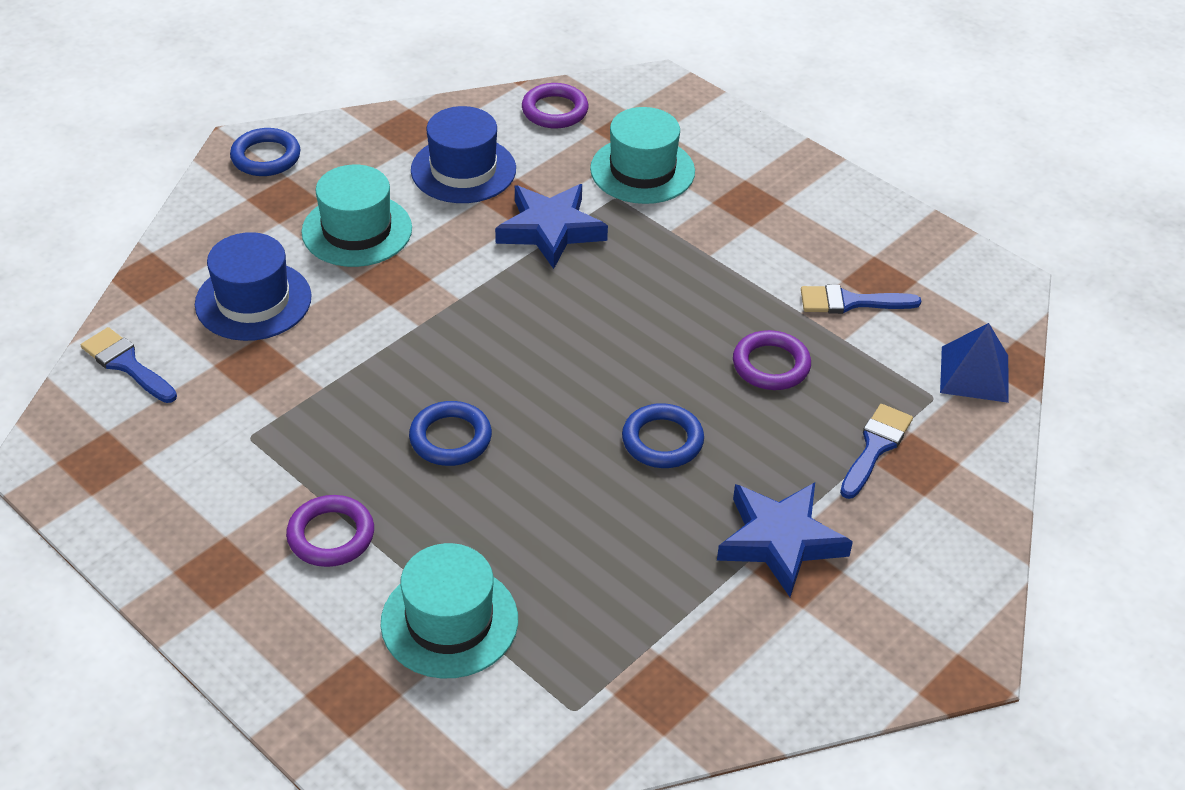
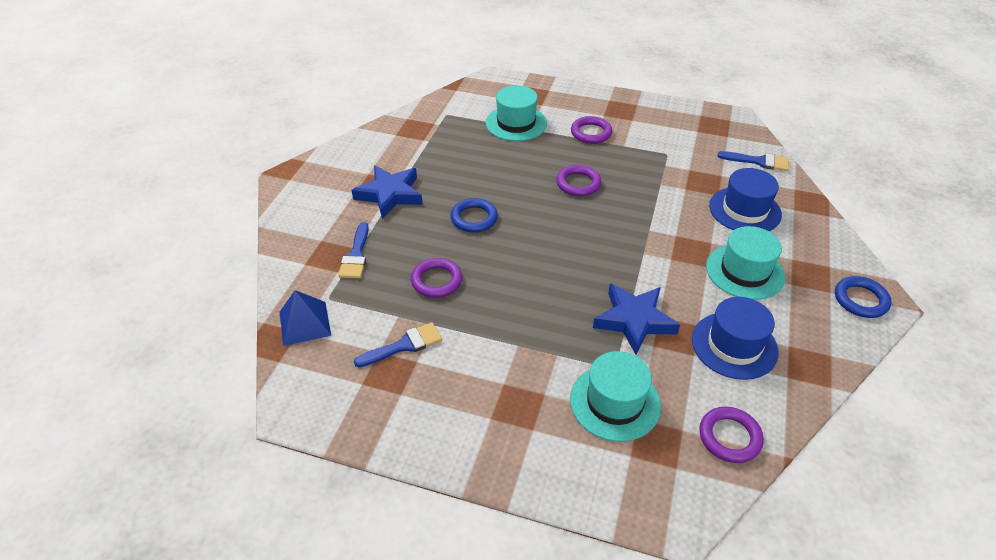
camera: 155 degrees right, 0 degrees up
(450, 438) = (578, 183): blue ring -> purple ring

